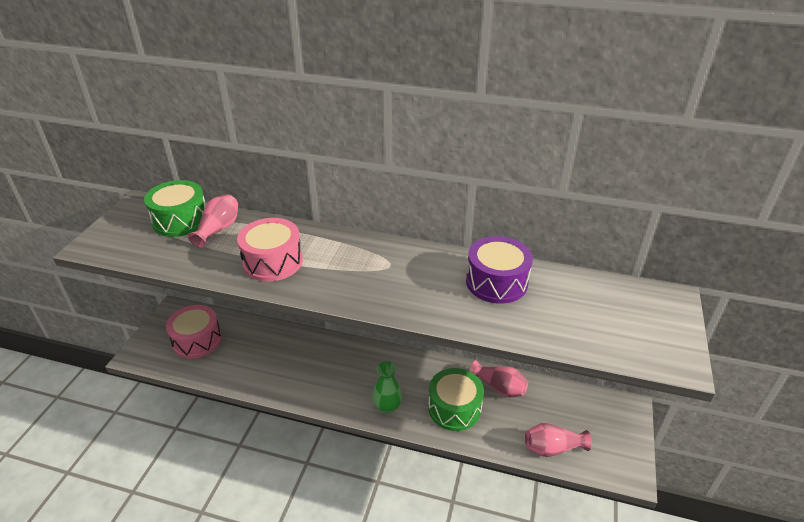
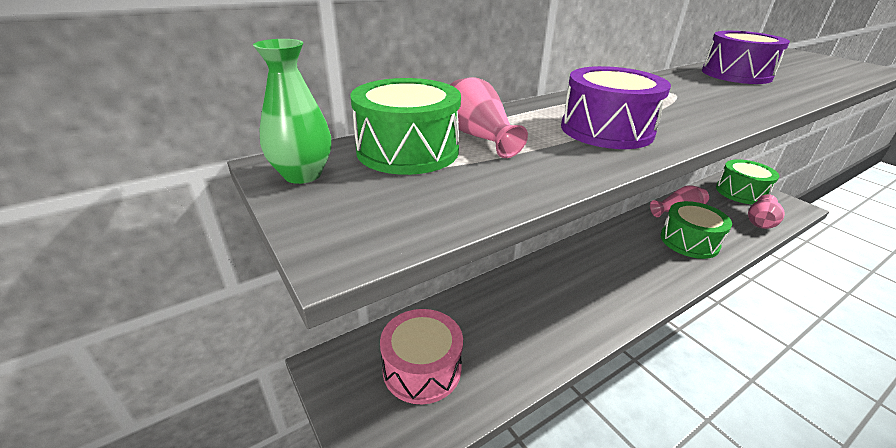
camera: 50 degrees left, 5 degrees down
(273, 262) = (606, 130): pink drum -> purple drum
(387, 406) = (664, 274): green vase -> green vase (302, 174)
(604, 421) = (741, 192): none -> green drum

